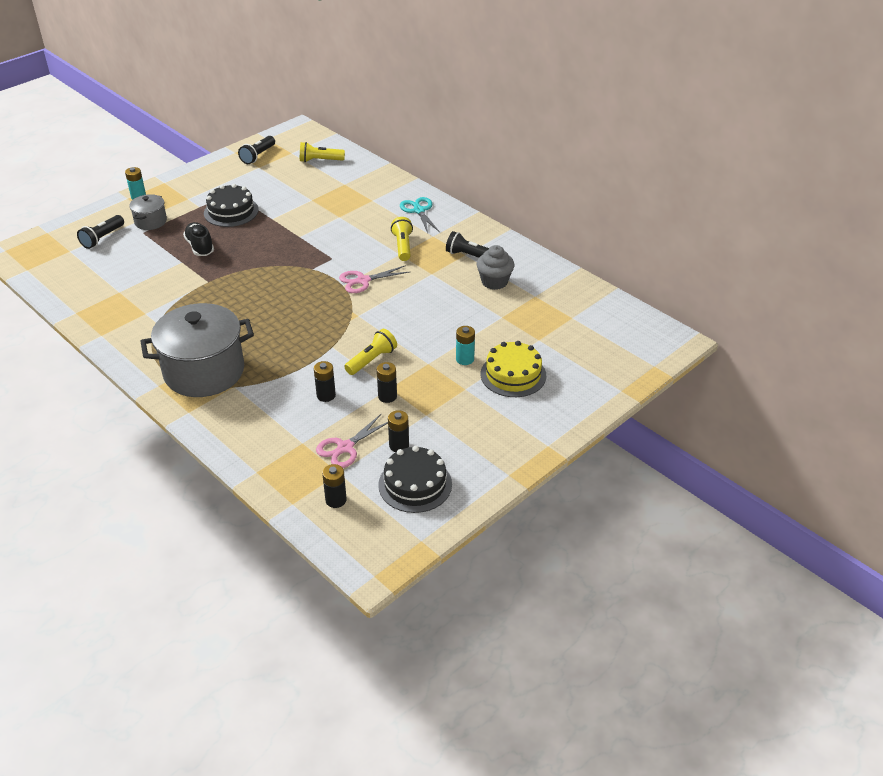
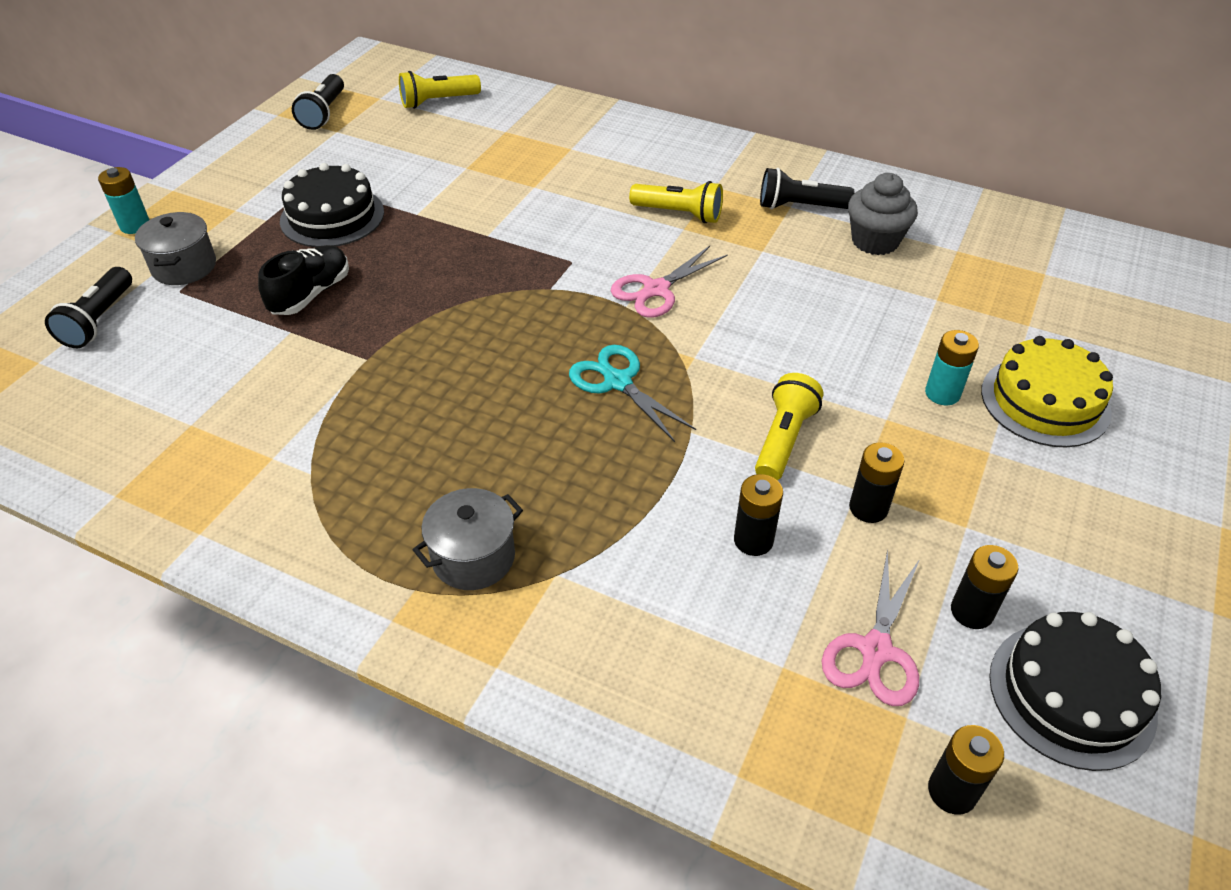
camera: 20 degrees left, 5 degrees up
(200, 247) = (310, 294): black shoe -> black shoe turned 75 degrees clockwise
(204, 371) = (473, 557): grey pot -> grey pot, size x0.48
(403, 246) = (679, 214): yellow flashlight -> yellow flashlight turned 135 degrees clockwise
(419, 211) = (661, 150): turquoise scissors -> turquoise scissors (618, 382)

